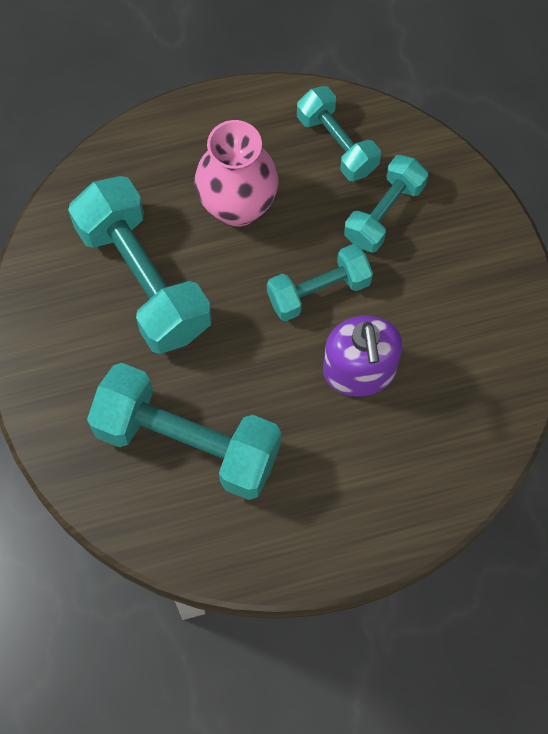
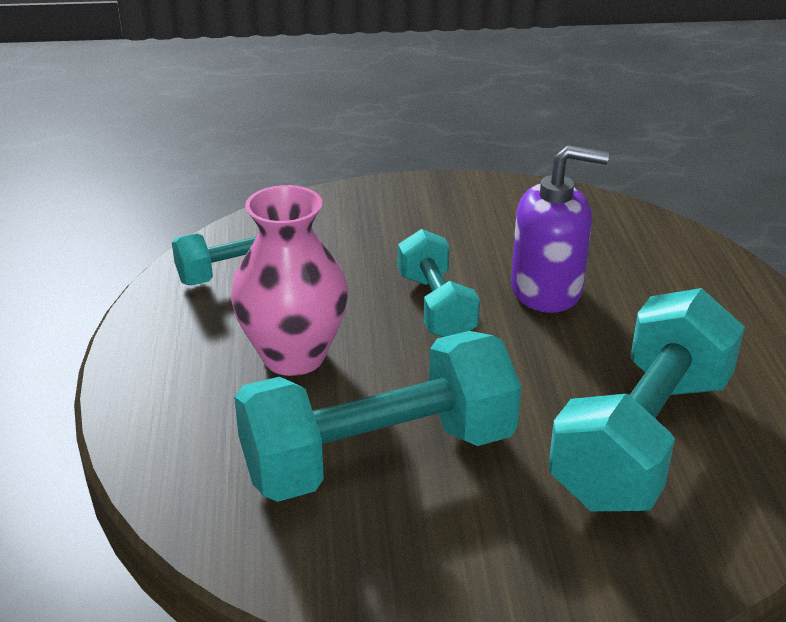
camera: 80 degrees left, 35 degrees down
(384, 213) = (346, 251): turquoise dumbbell -> none

